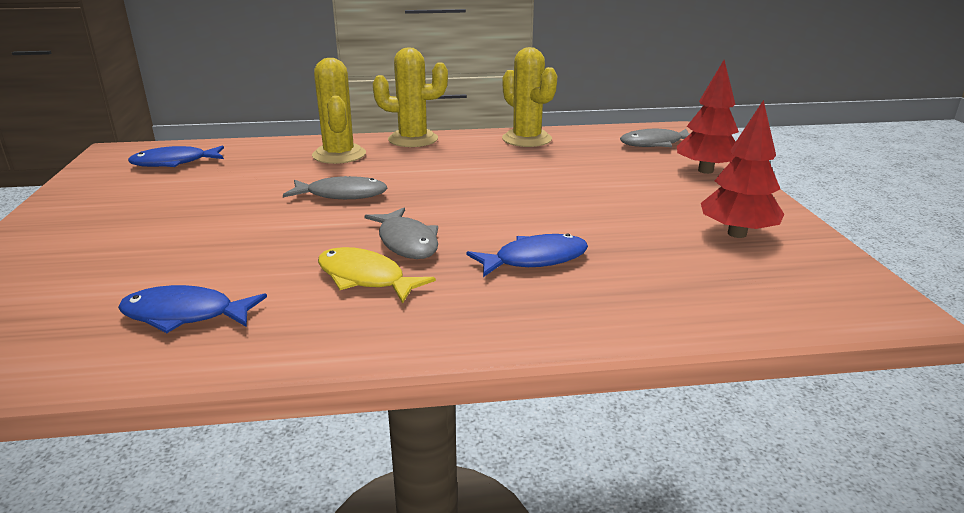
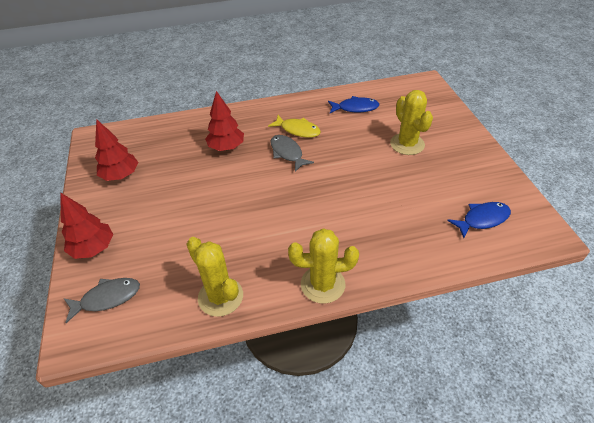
camera: 175 degrees right, 20 degrees up
(339, 155) = (371, 246): yellow cactus -> yellow cactus (407, 144)
(342, 195) = (339, 190): grey fish -> none
(535, 260) = (226, 147): blue fish -> red tree

